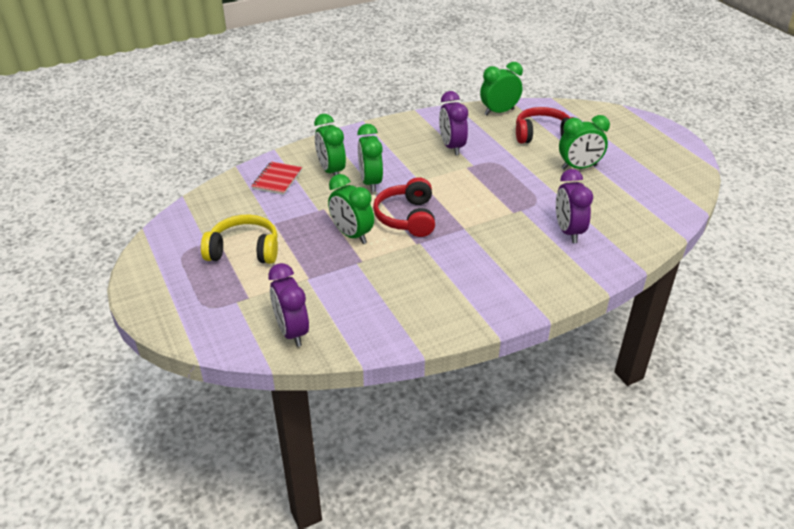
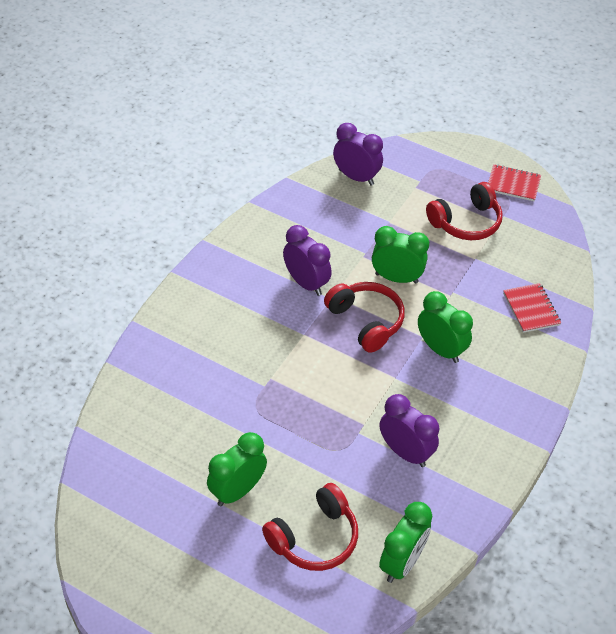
camera: 145 degrees right, 10 degrees up
(162, 262) = (513, 184): none -> red notebook
(244, 250) = (466, 222): yellow headphones -> red headphones
(331, 171) = (493, 346): green clock -> none
(568, 231) = (201, 377): purple clock -> purple clock (306, 283)

